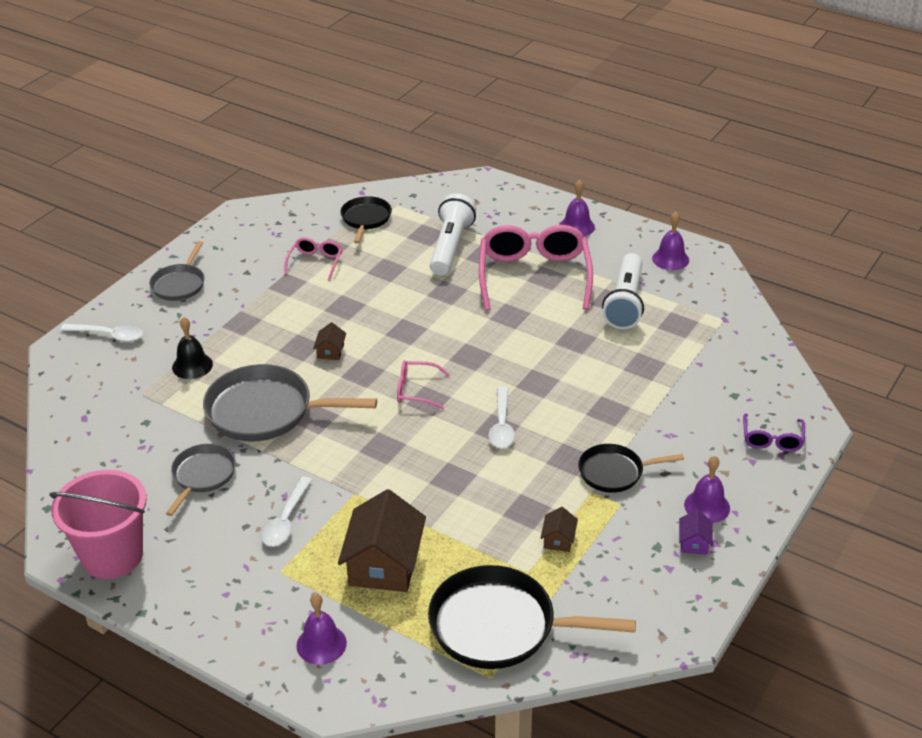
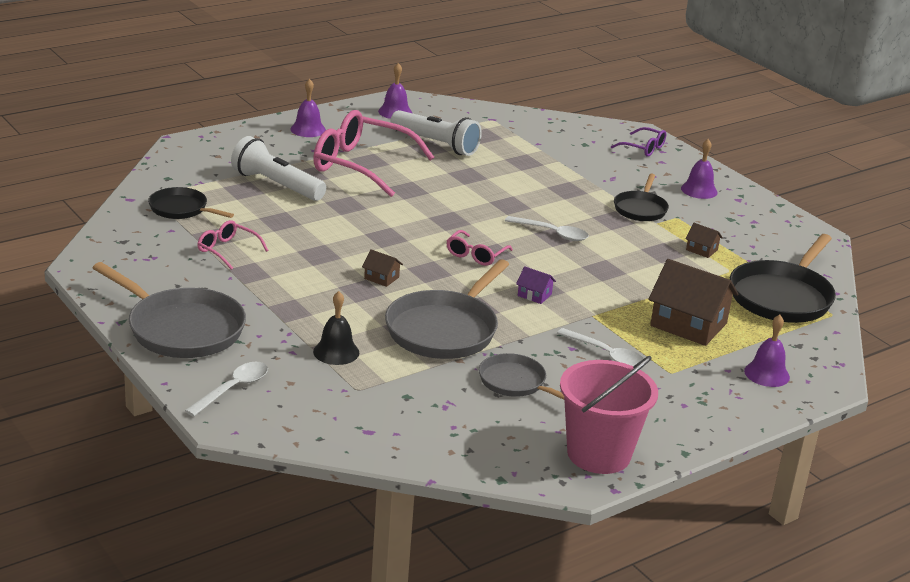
camera: 70 degrees left, 10 degrees down
(179, 284) = (181, 329): grey pan -> grey pan, size x1.73
(694, 542) = (733, 205): purple house -> purple house (534, 295)

